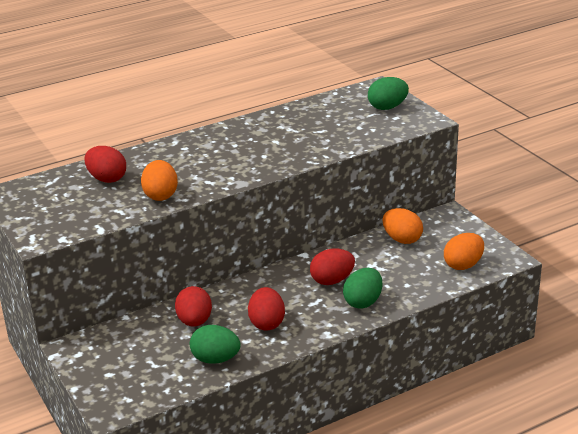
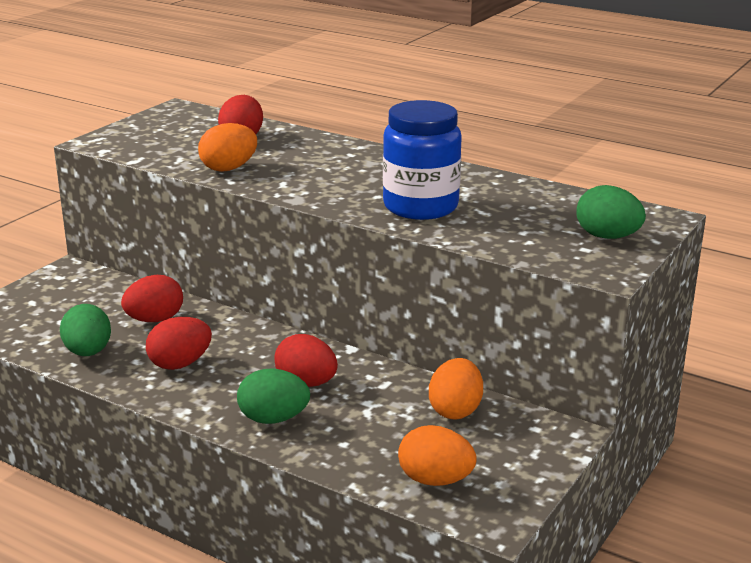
camera: 60 degrees right, 5 degrees down
(295, 146) = (420, 207): none -> blue jar

